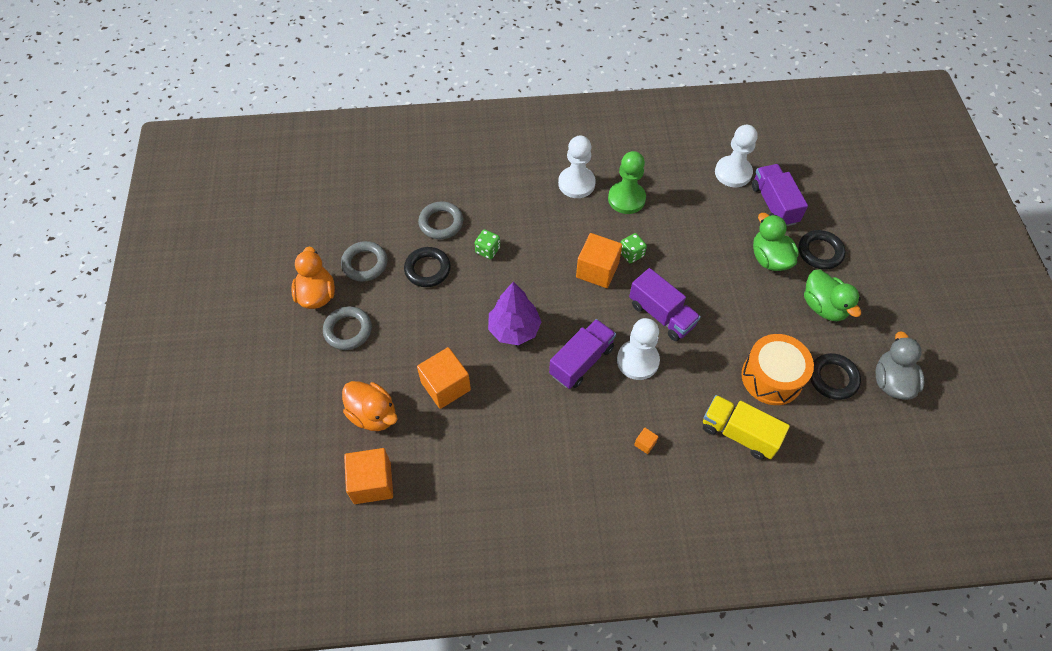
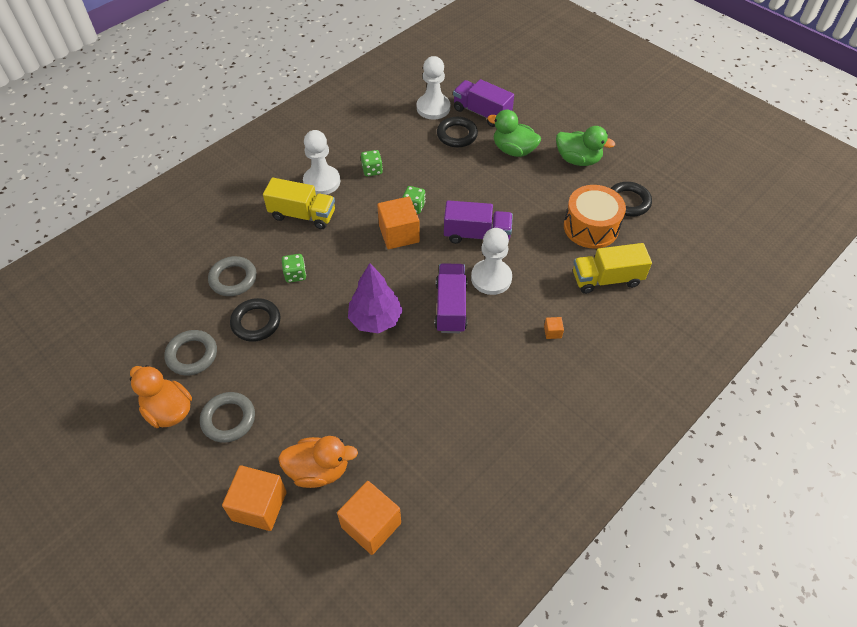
camera: 40 degrees left, 5 degrees down
(445, 386) = (360, 401): orange cube -> orange cube (259, 506)
(536, 203) = (302, 215): none -> yellow truck
(626, 199) = (372, 170): green pawn -> green dice
(820, 252) = (542, 126): black ring -> black ring (457, 135)
(891, 381) = (663, 180): grey duck -> none

